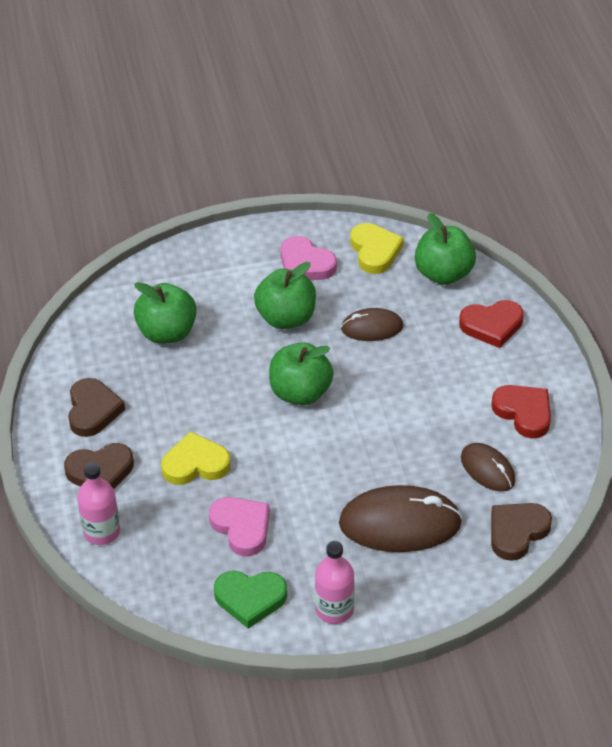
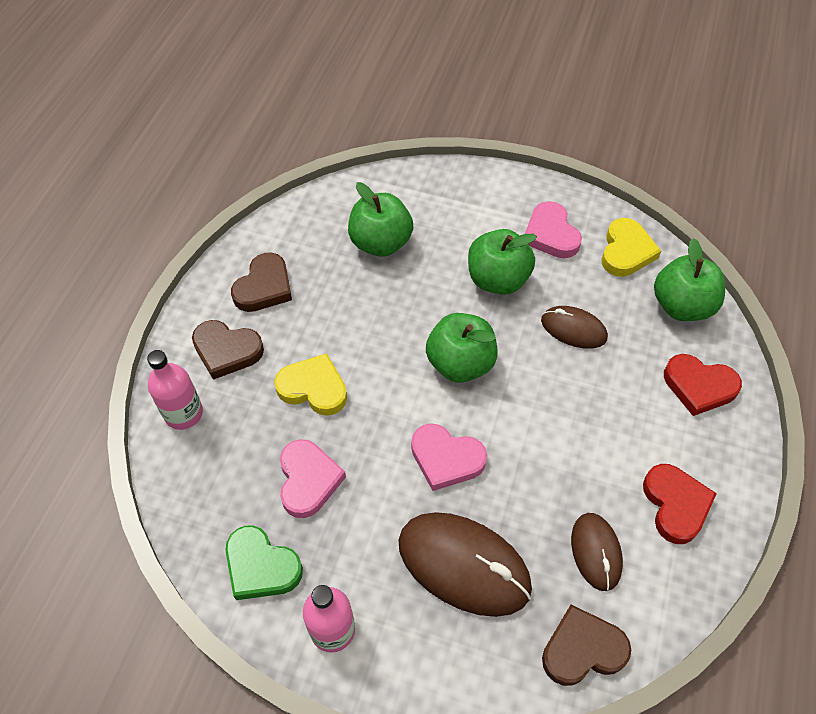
camera: 30 degrees right, 10 degrees up
(337, 462) = (446, 459): none -> pink heart

